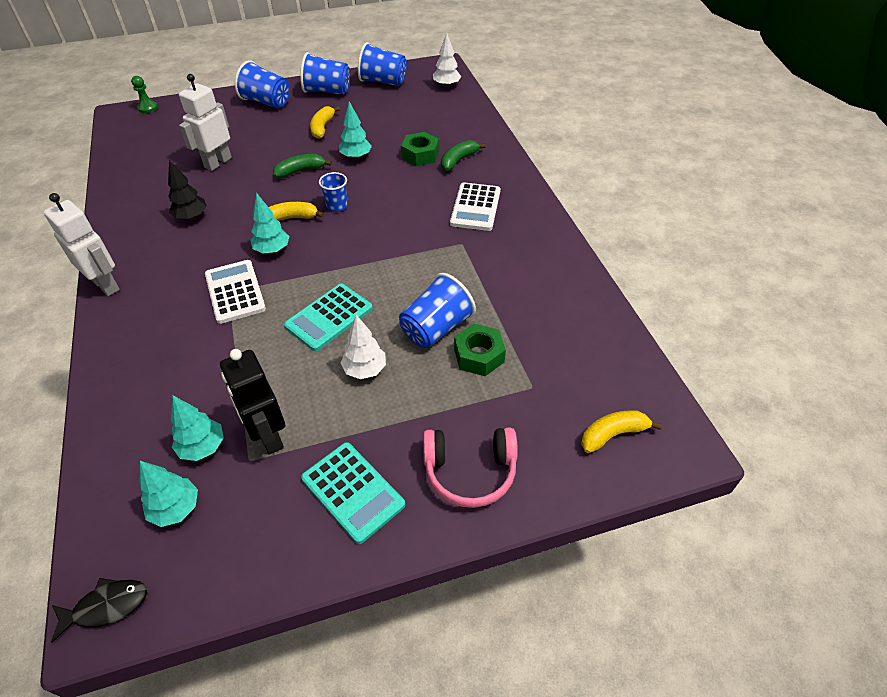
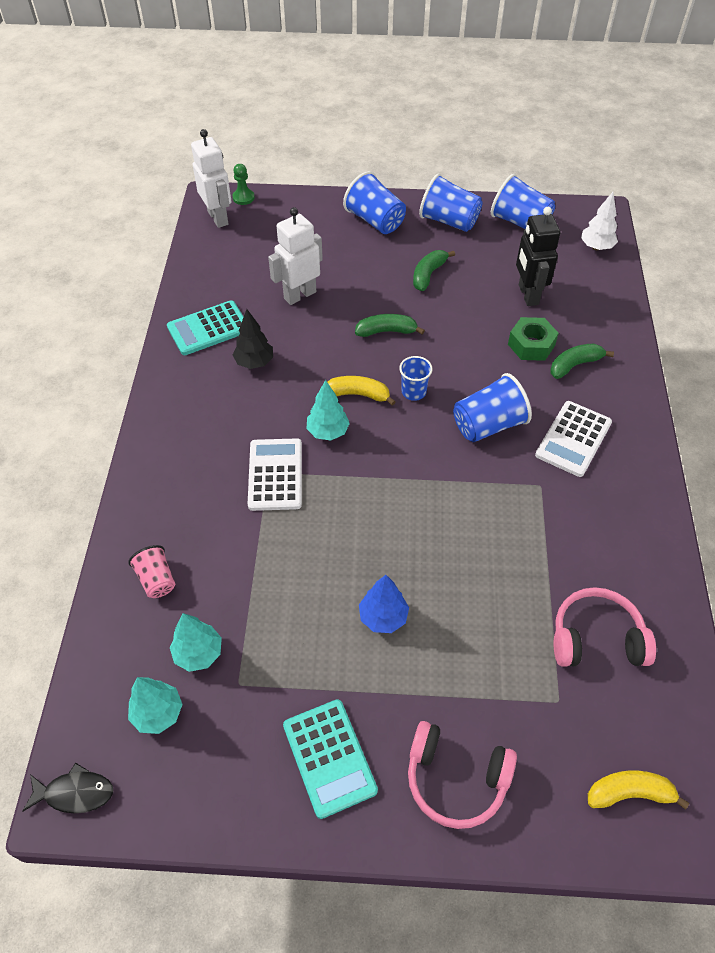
camera: 20 degrees right, 5 degrees up
(106, 285) = (150, 426): white robot -> white robot (218, 218)
(144, 400) = (156, 579): none -> pink cup
(268, 436) = (264, 663): black robot -> black robot (527, 295)
(322, 127) = (428, 275): yellow banana -> green banana
(329, 317) = (364, 538): turquoise calculator -> turquoise calculator (208, 328)
(356, 157) = (455, 327): turquoise tree -> none
(365, 370) = (383, 617): white tree -> blue tree
(436, 328) = (475, 590): blue cup -> blue cup (488, 425)
(479, 355) = (512, 641): green nut -> none
(544, 334) = (596, 638): none -> pink headphones

